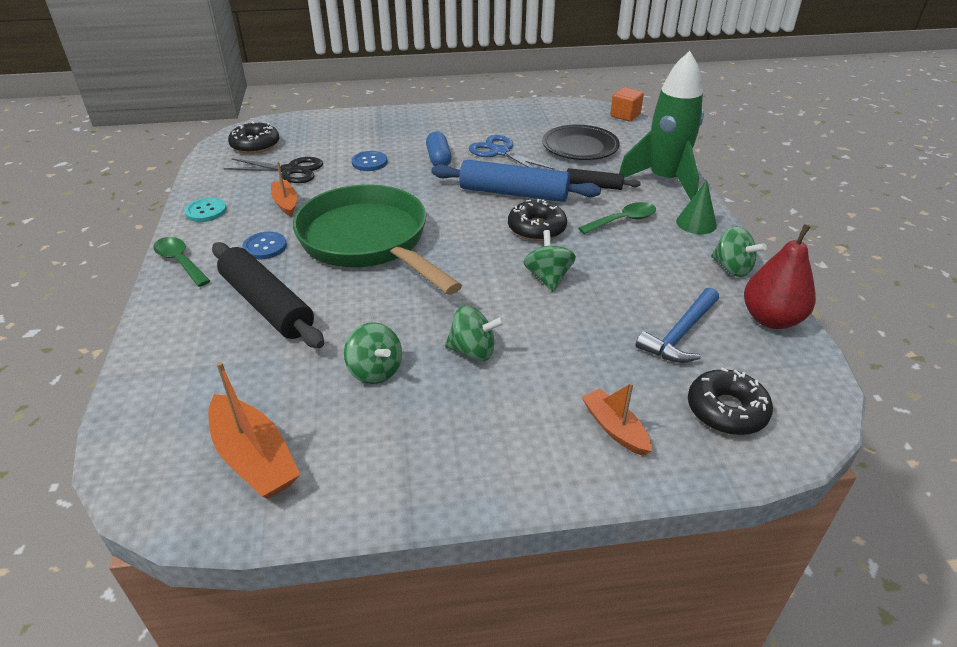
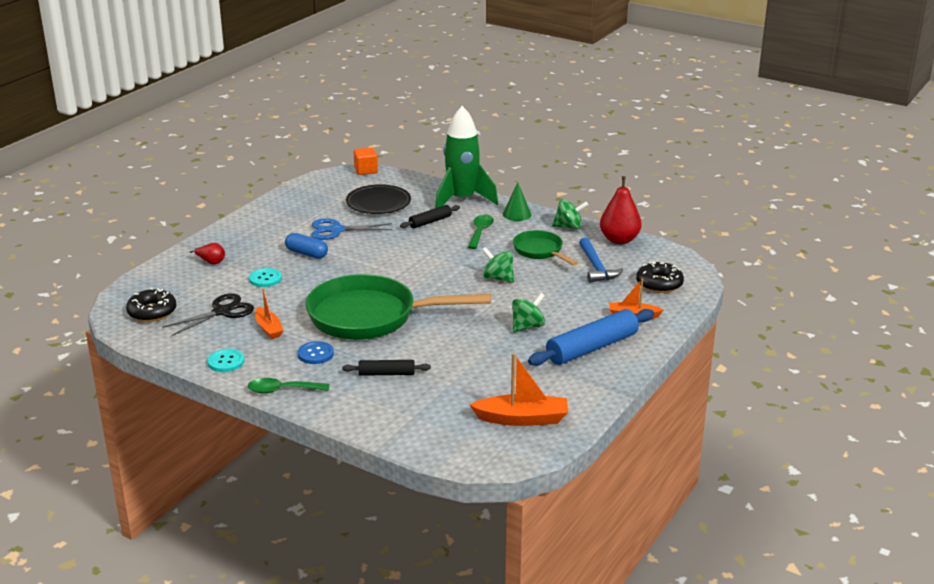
camera: 50 degrees left, 10 degrees down
(267, 305) = (386, 373): black rolling pin -> black rolling pin, size x0.54
(285, 203) = (268, 328): orange boat -> orange boat turned 135 degrees counterclockwise
(365, 130) = (211, 262): none -> red pear
(369, 162) = (265, 279): blue button -> turquoise button
(375, 371) = (502, 361): green spinning top -> none
(514, 193) = (395, 248): blue rolling pin -> blue rolling pin (592, 347)
(536, 228) = (445, 259): black donut -> none
(648, 276) = (540, 251): none -> green pan

